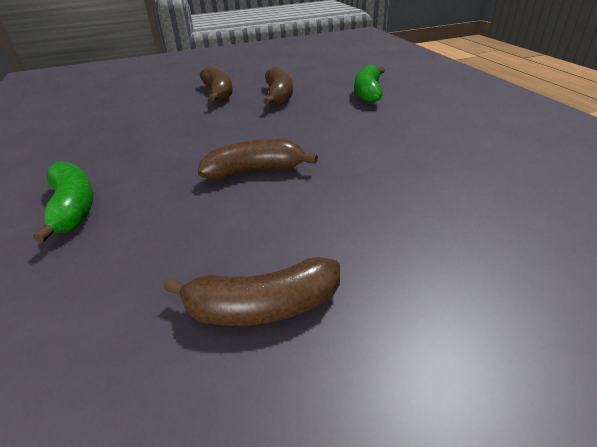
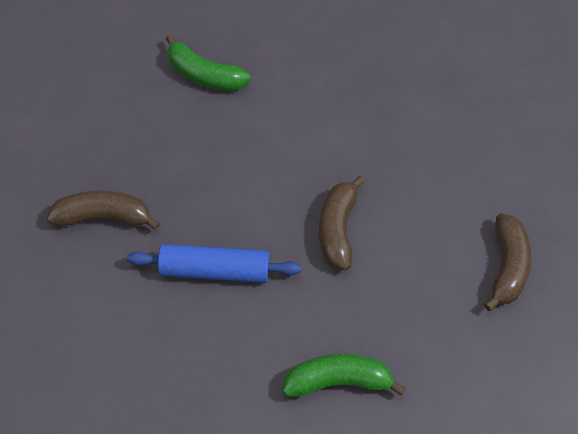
camera: 75 degrees left, 20 degrees up
(186, 132) = (214, 271): none -> blue rolling pin
(279, 96) = (157, 158): brown banana -> none

